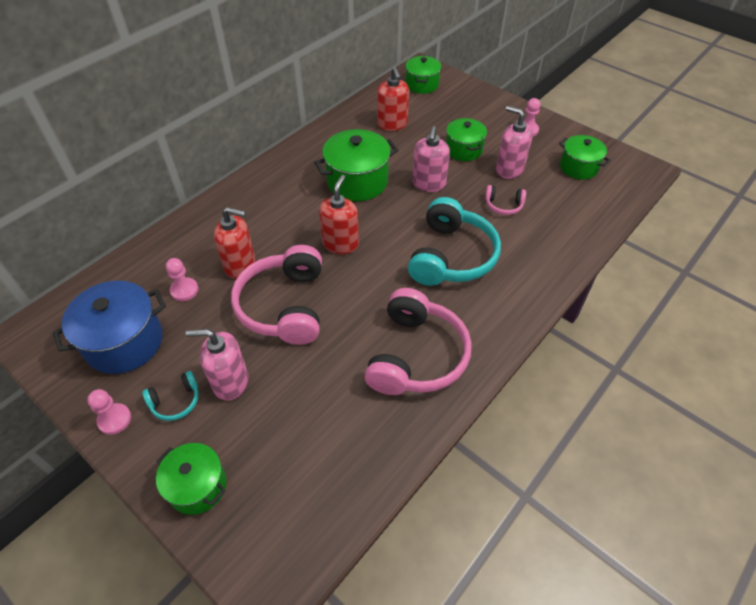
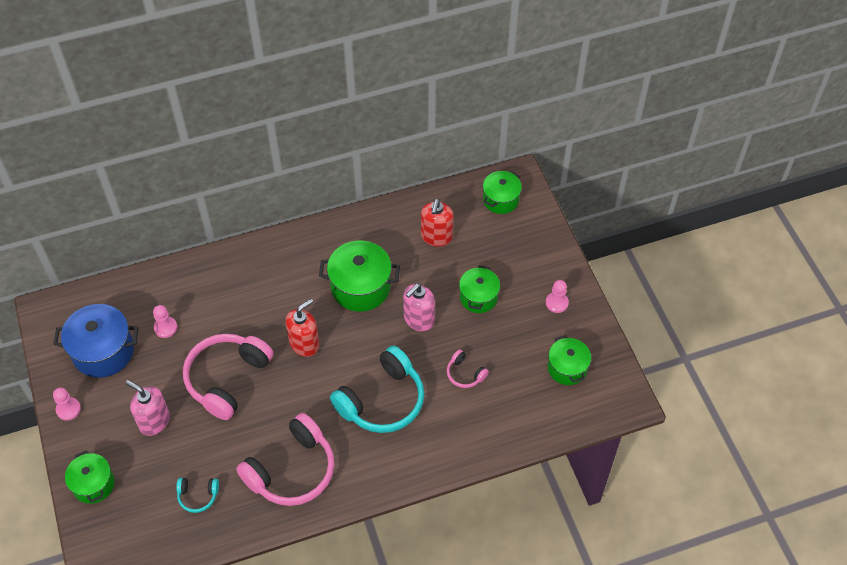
camera: 30 degrees right, 5 degrees up
(176, 401) = (112, 417): turquoise headphones -> turquoise headphones (198, 496)
(240, 265) = (217, 325): red soap dispenser -> none
(509, 169) = (501, 339): pink soap dispenser -> none

